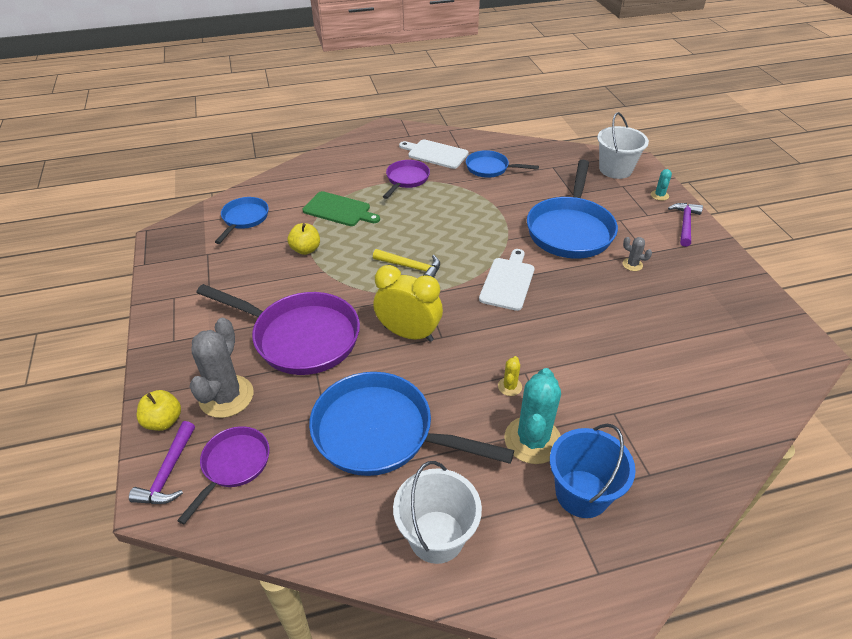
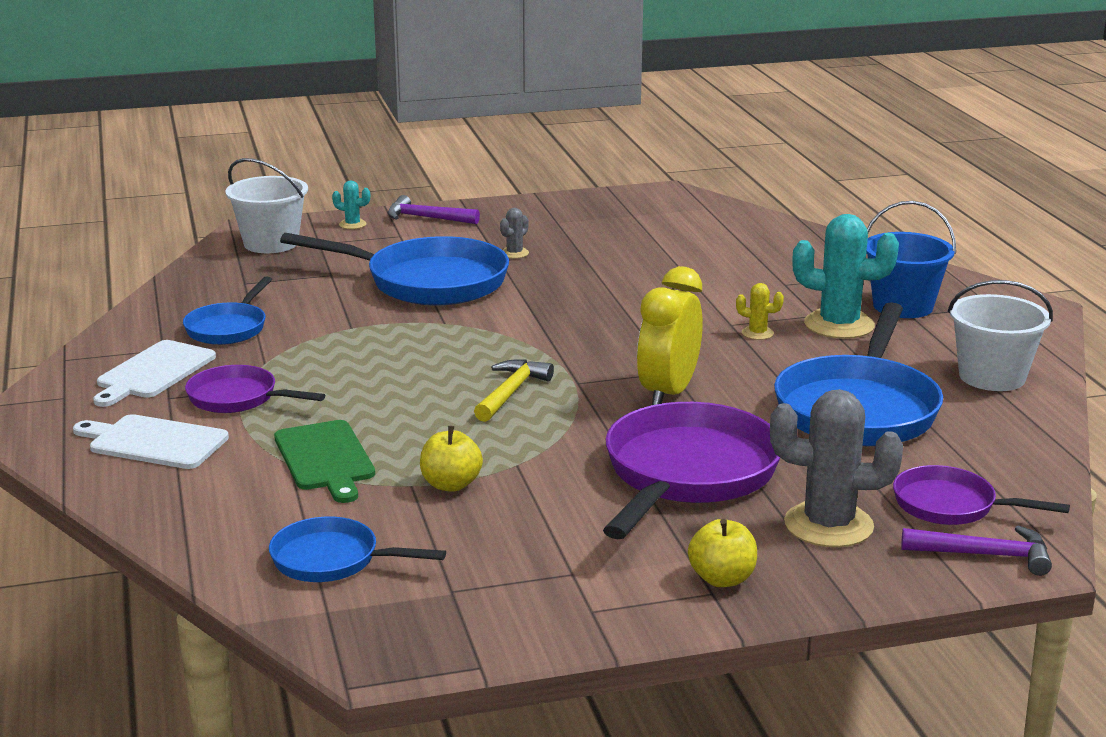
camera: 90 degrees left, 20 degrees down
(163, 421) = (894, 574): yellow apple -> yellow apple (722, 579)
(339, 210) = (325, 459): green cutting board -> green cutting board turned 135 degrees clockwise
(508, 282) = (549, 326): white cutting board -> white cutting board (154, 442)

